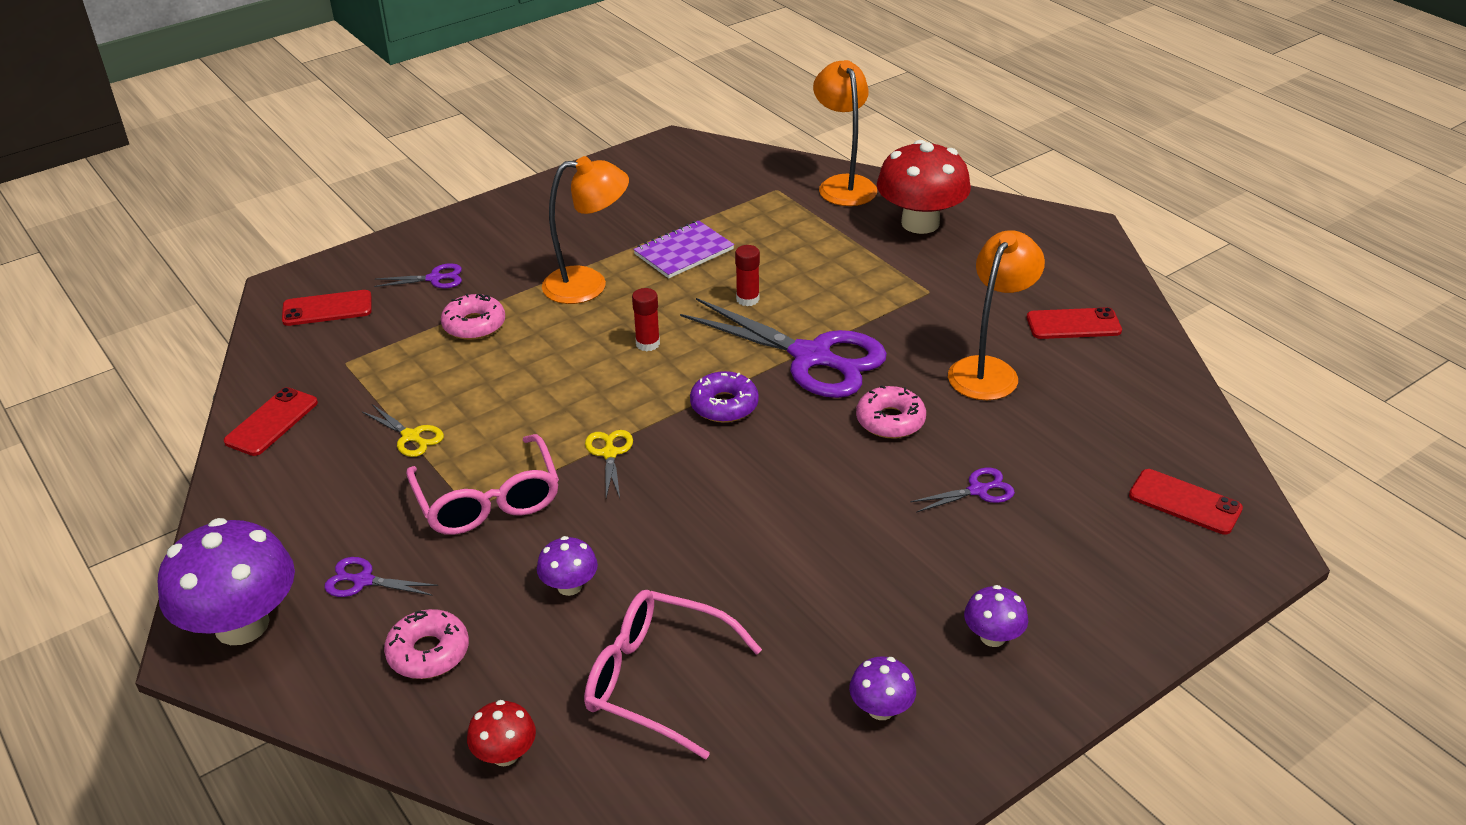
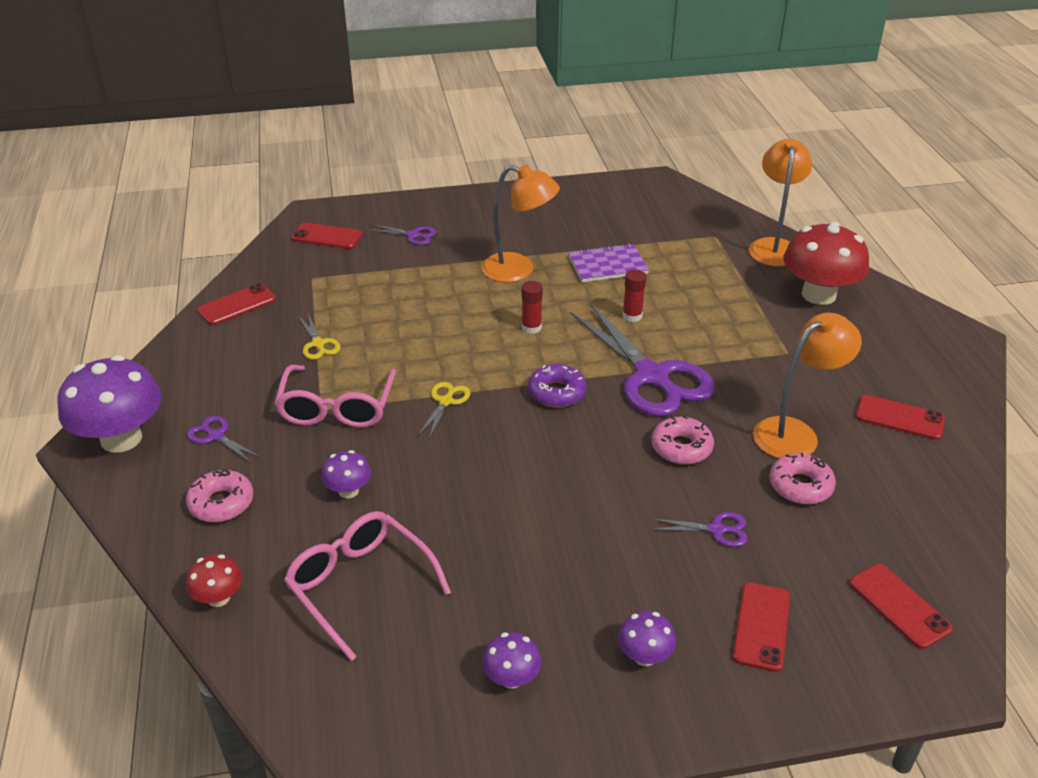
camera: 25 degrees right, 0 degrees up
(474, 325) = (416, 276): pink donut -> pink donut (800, 486)
(1079, 567) = (761, 626): none -> red phone

